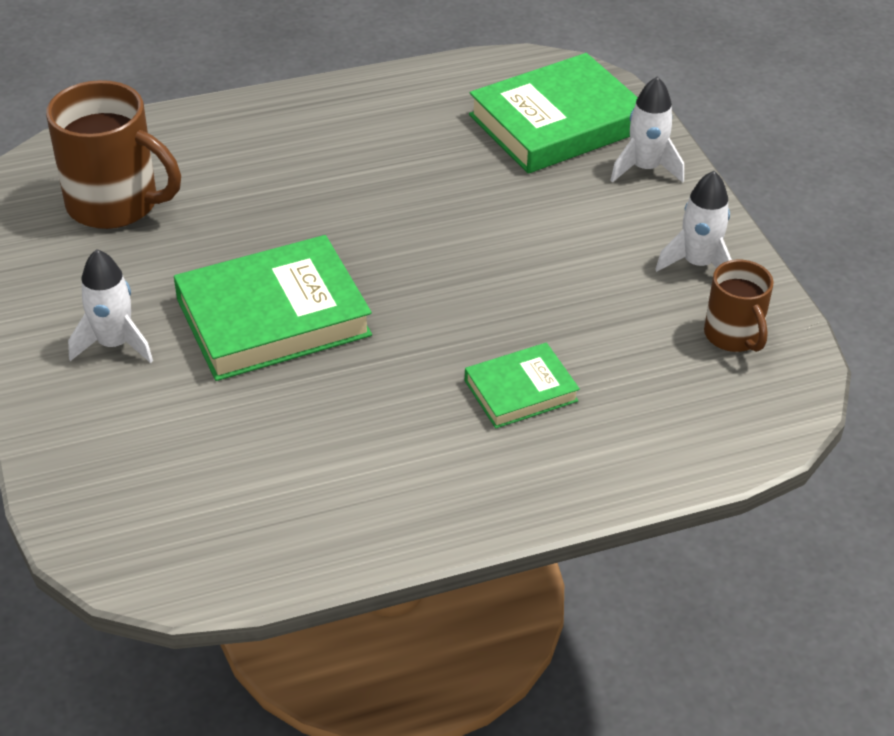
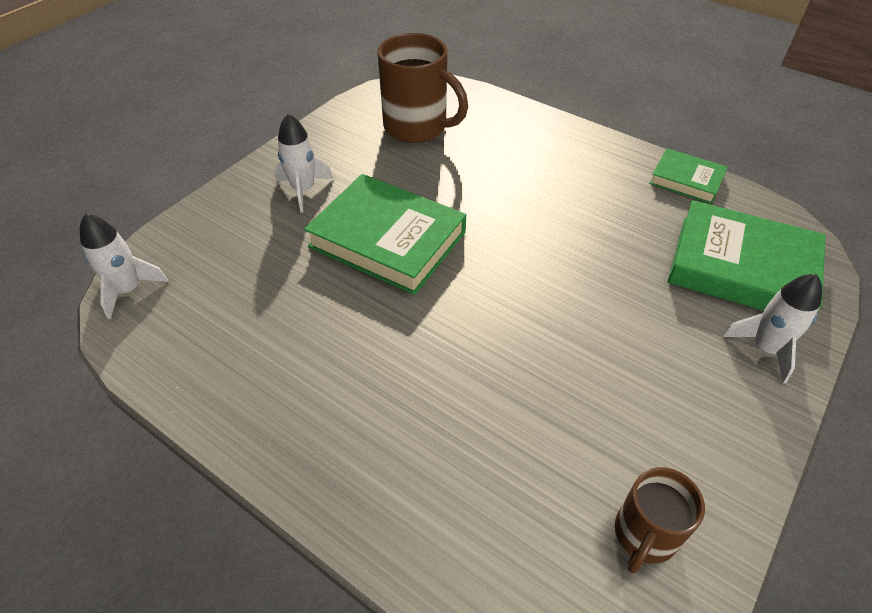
camera: 55 degrees right, 5 degrees up
(116, 204) = (417, 127): brown mug -> brown mug turned 45 degrees counterclockwise
(520, 391) = (435, 412): green book -> green book (686, 180)
(697, 264) = (701, 452): white rocket -> white rocket (128, 290)

